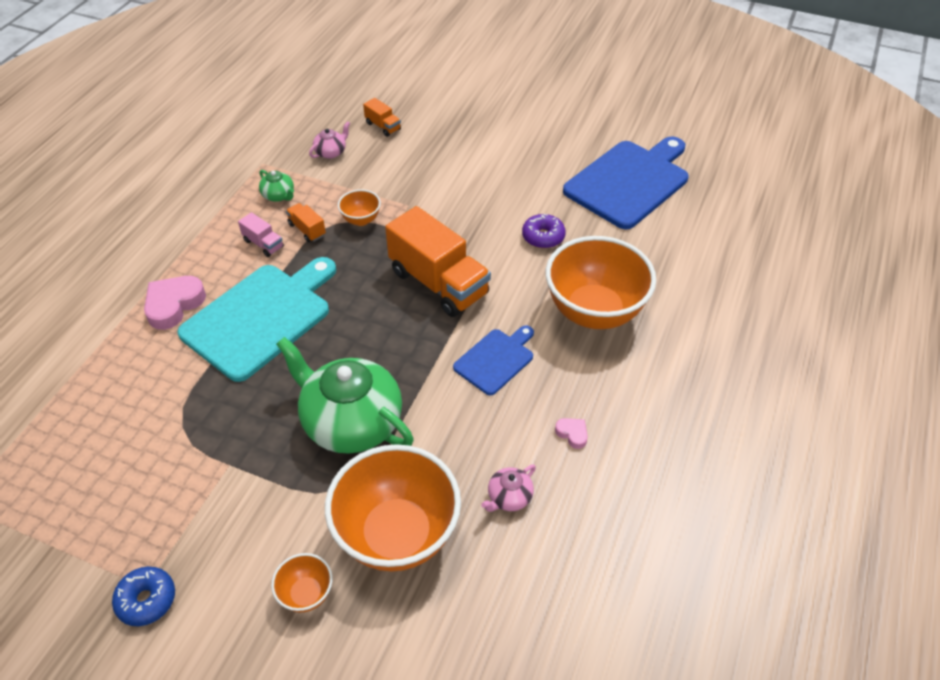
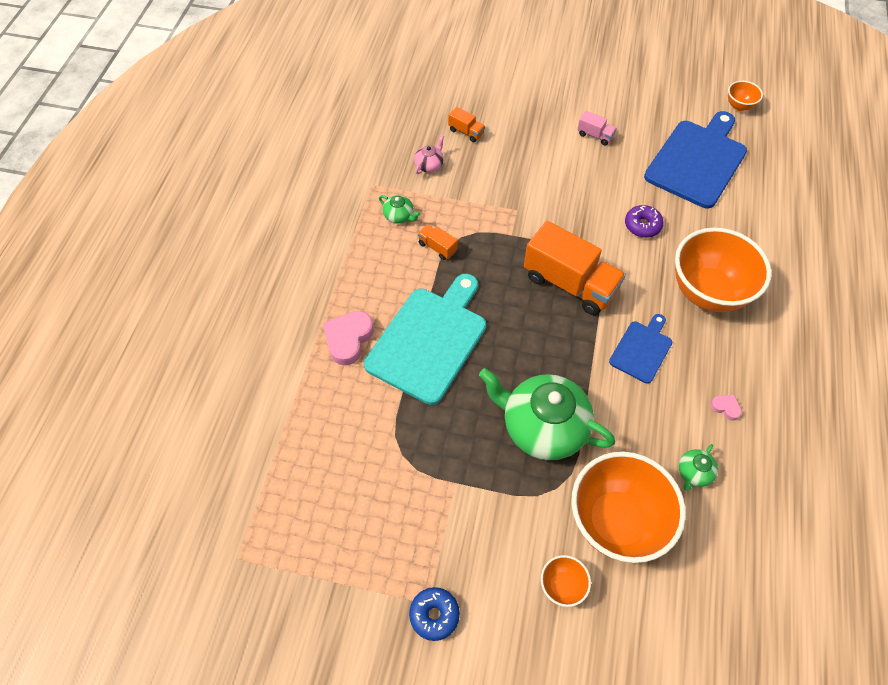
camera: 10 degrees left, 10 degrees up
(263, 244) = (404, 267): pink truck -> pink truck (595, 135)
(361, 220) = (481, 231): orange bowl -> orange bowl (739, 106)
(509, 497) = (694, 473): pink teapot -> green teapot

